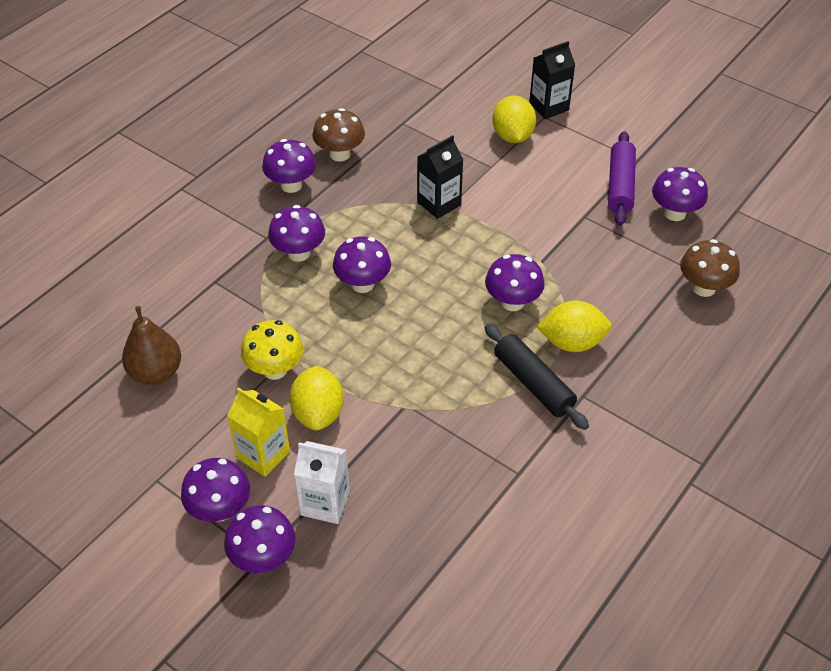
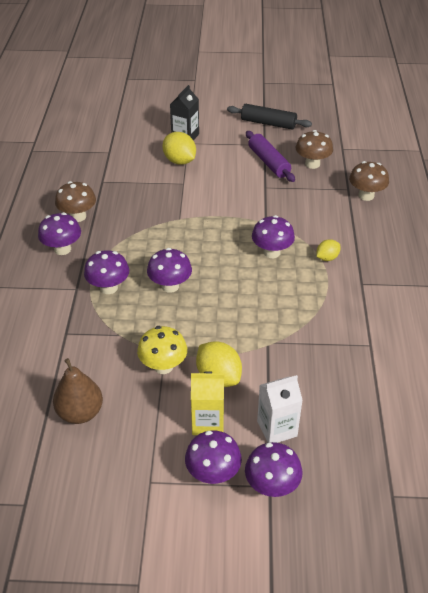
camera: 35 degrees left, 5 degrees down
(439, 203) = (172, 217): black carton -> none
(533, 383) = (328, 291): black rolling pin -> black rolling pin (268, 123)
(572, 342) = (327, 258): yellow lemon -> yellow lemon, size x0.59
(674, 213) = (312, 164): purple mushroom -> brown mushroom

